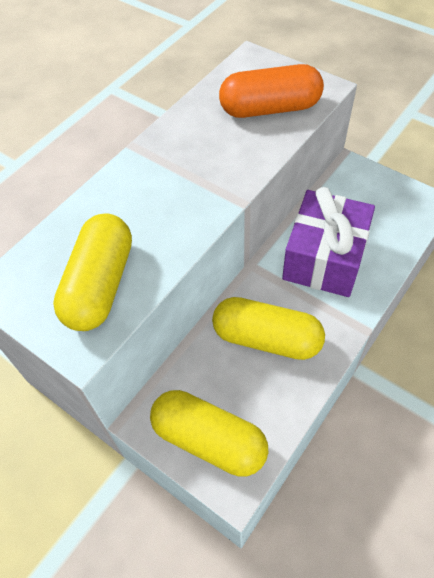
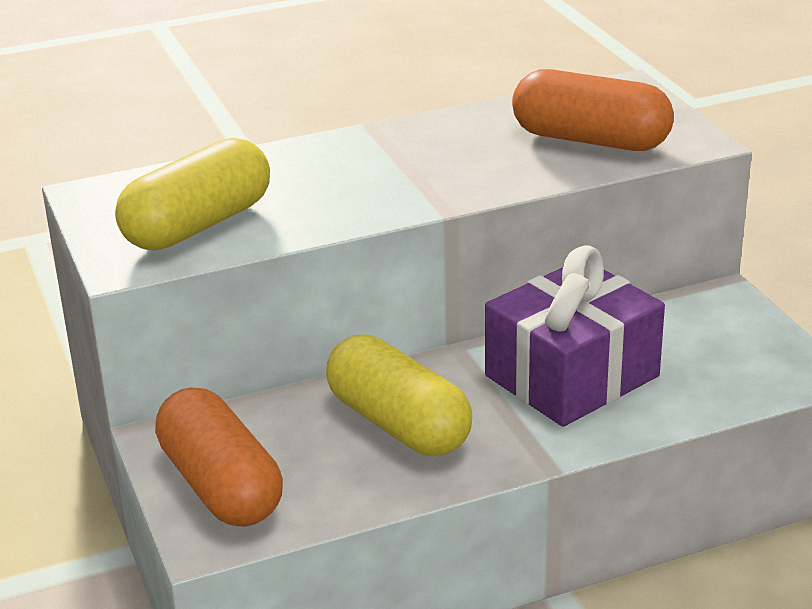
camera: 30 degrees right, 25 degrees down
(209, 440) = (221, 486): yellow capsule -> orange capsule

